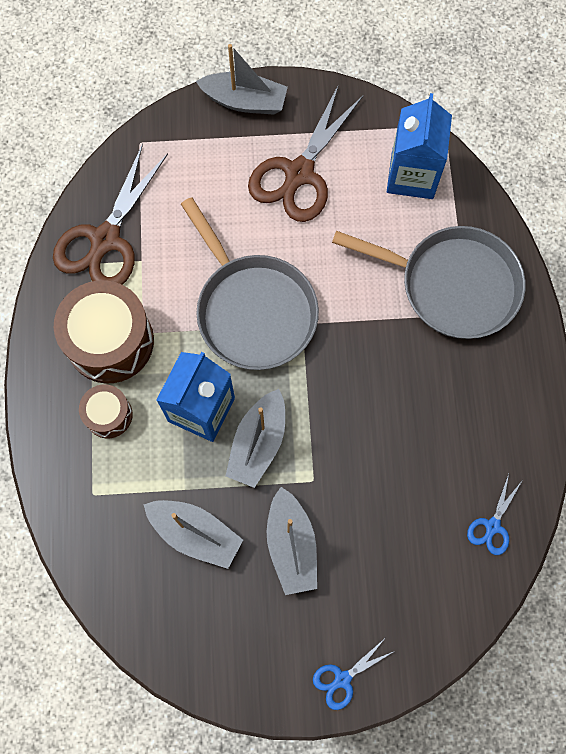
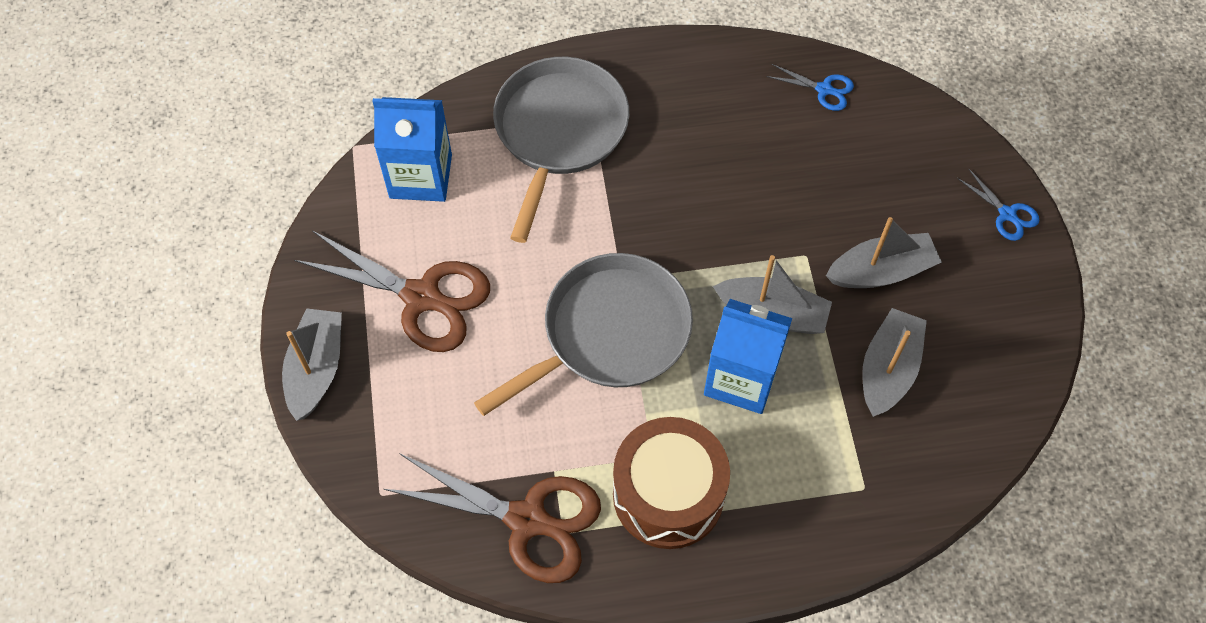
camera: 95 degrees left, 10 degrees down
(108, 415) = (764, 483): brown drum -> none

